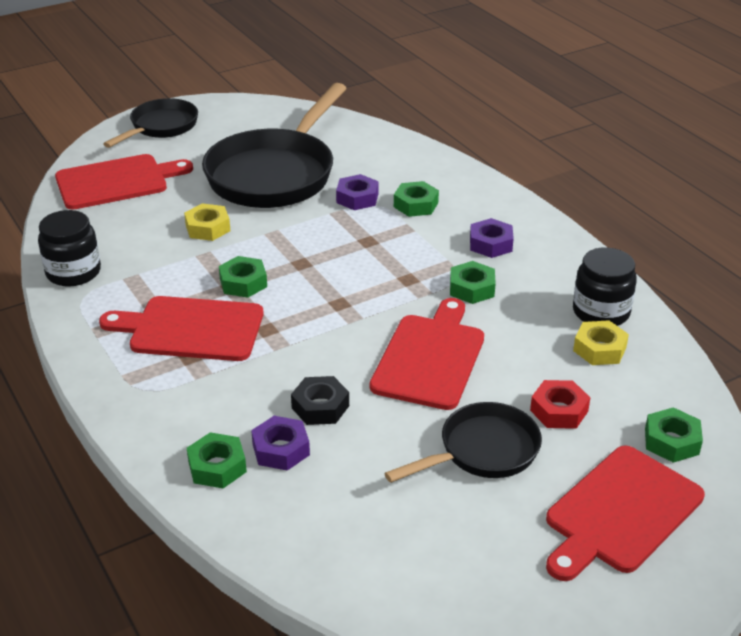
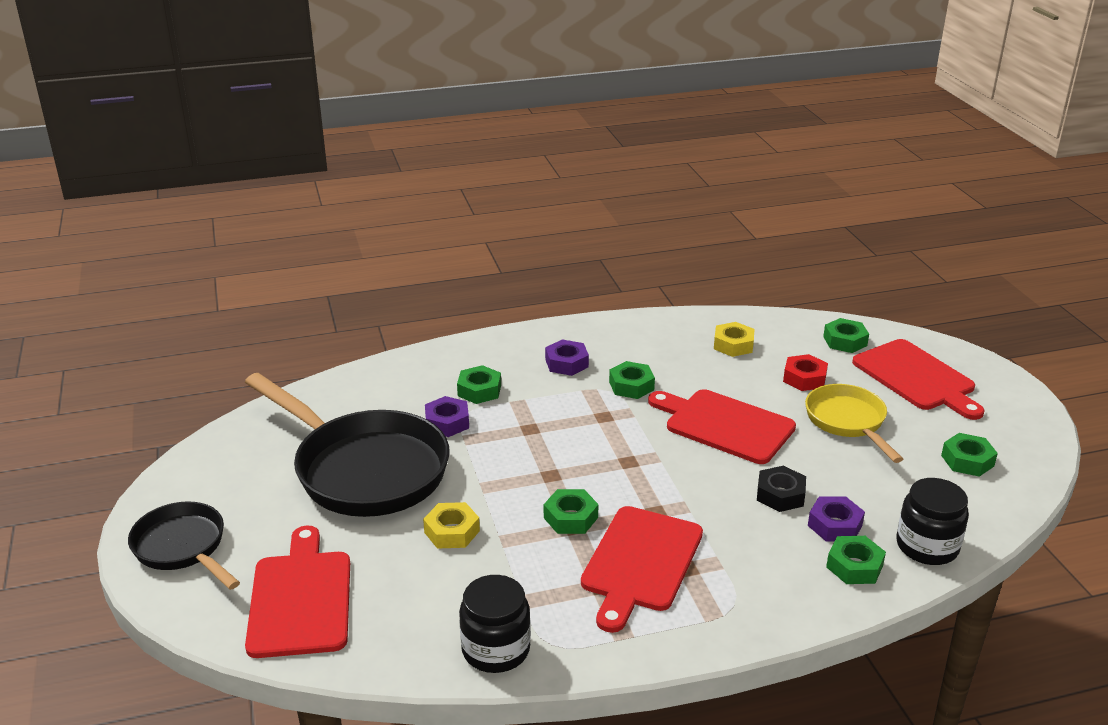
camera: 75 degrees left, 5 degrees down
(446, 562) = (967, 460): none -> green nut
(482, 451) = (848, 422): black pan -> yellow pan
(601, 312) = (686, 333): black jar -> black jar (927, 546)

